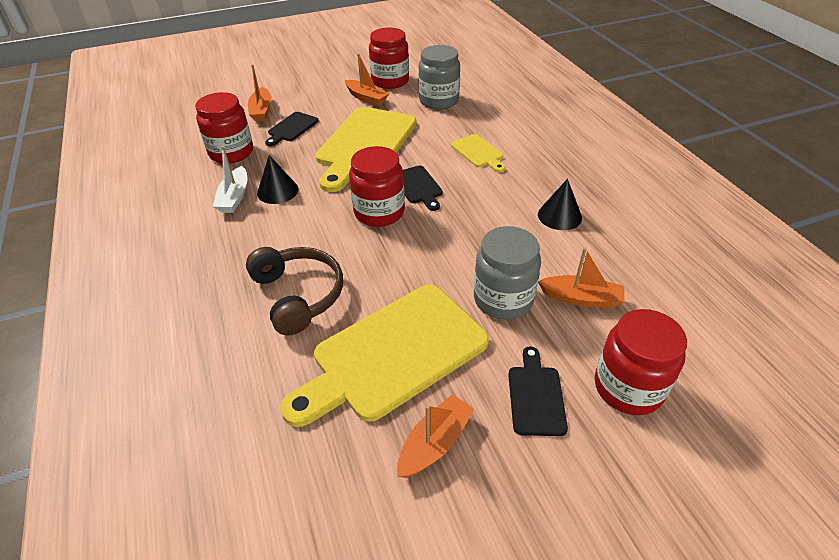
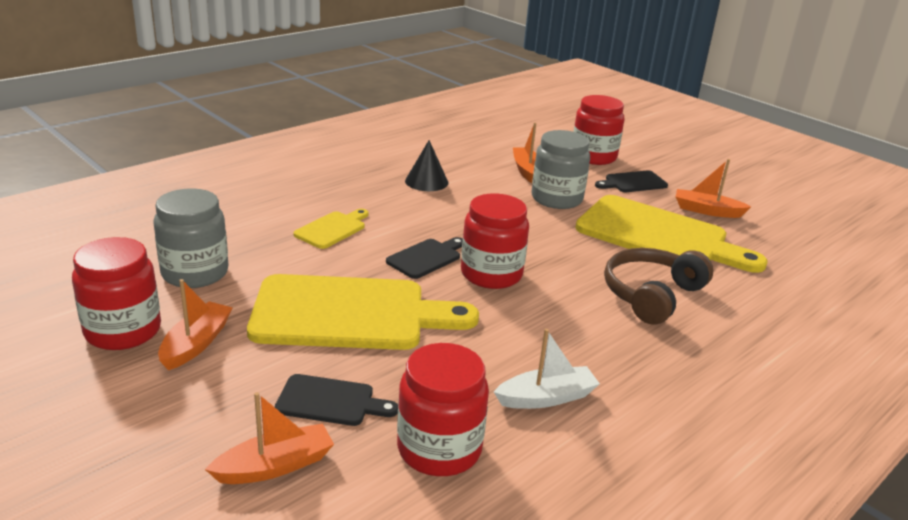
camera: 115 degrees left, 15 degrees down
(277, 191) = (505, 361): black cone -> none

